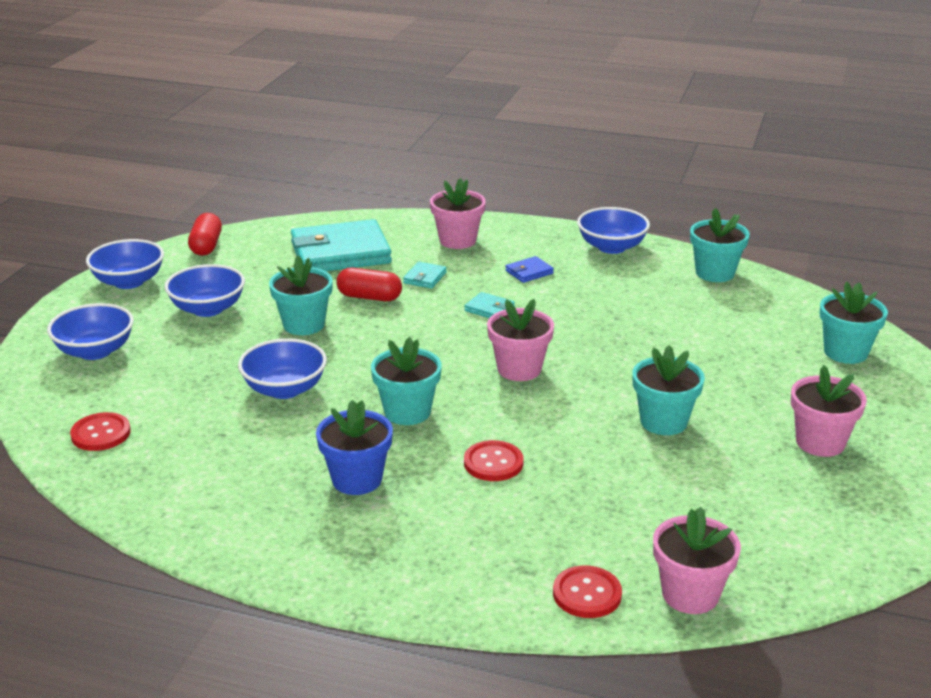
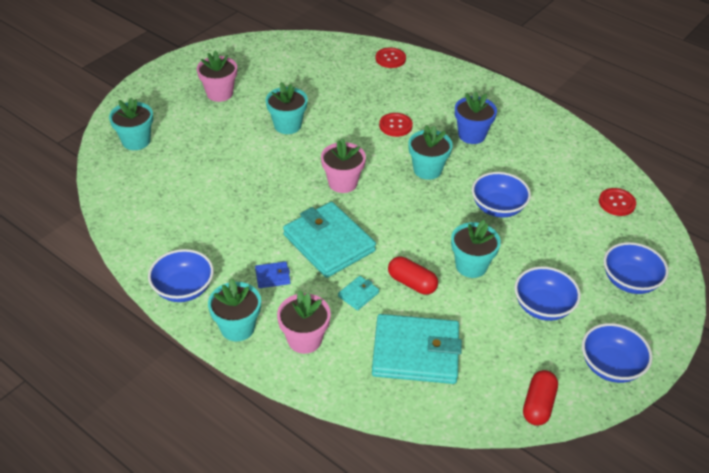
camera: 160 degrees left, 15 degrees up
(489, 309) = (329, 243): turquoise wallet -> turquoise wallet, size x2.40
(690, 594) = (348, 48): pink flower pot -> none
(715, 273) = (136, 233): turquoise flower pot -> turquoise flower pot (237, 327)

